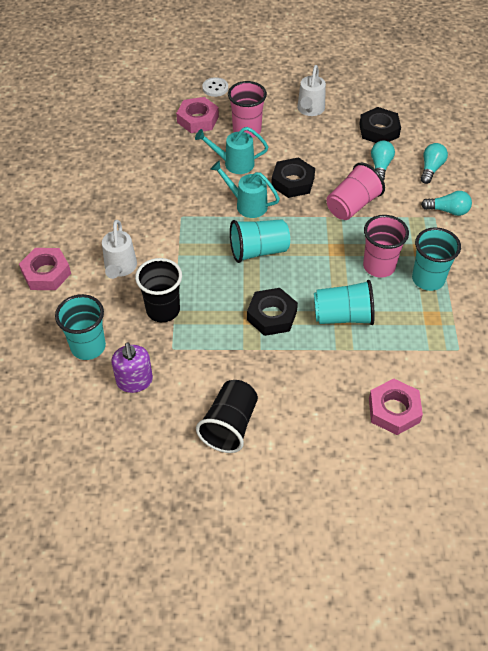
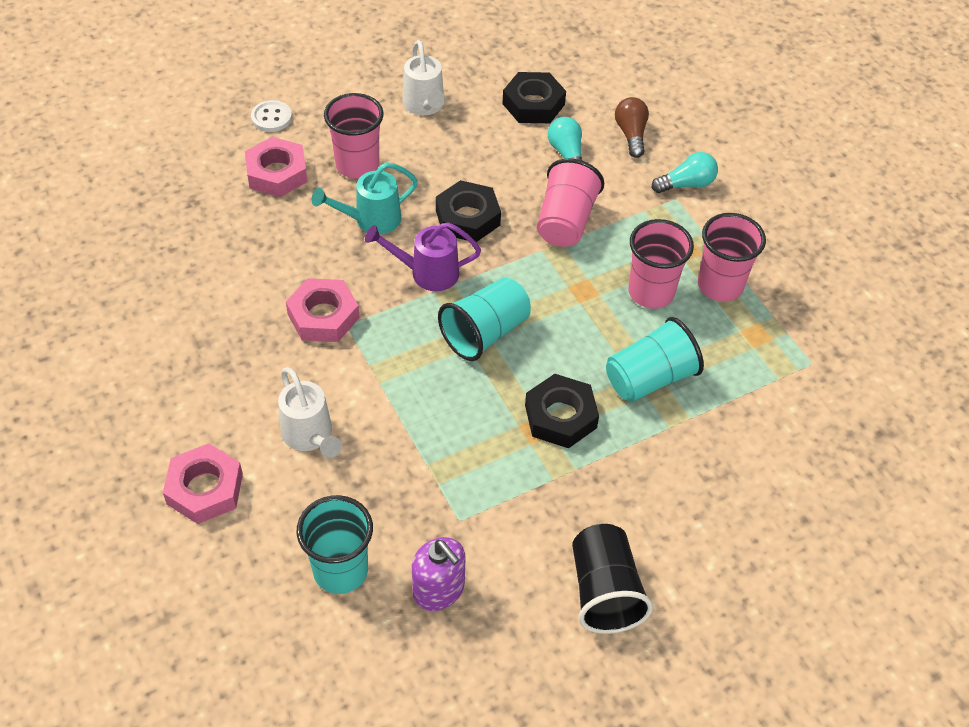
camera: 30 degrees left, 0 degrees up
(163, 310) = (411, 471): black cup -> none
(247, 204) = (427, 273): turquoise watering can -> purple watering can
(394, 410) = (788, 476): pink nut -> pink nut (323, 316)
(428, 279) = (720, 286): turquoise cup -> pink cup
(431, 168) = (631, 134): turquoise light bulb -> brown light bulb

